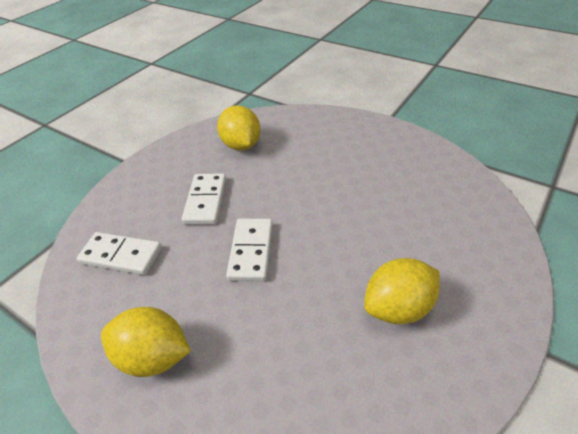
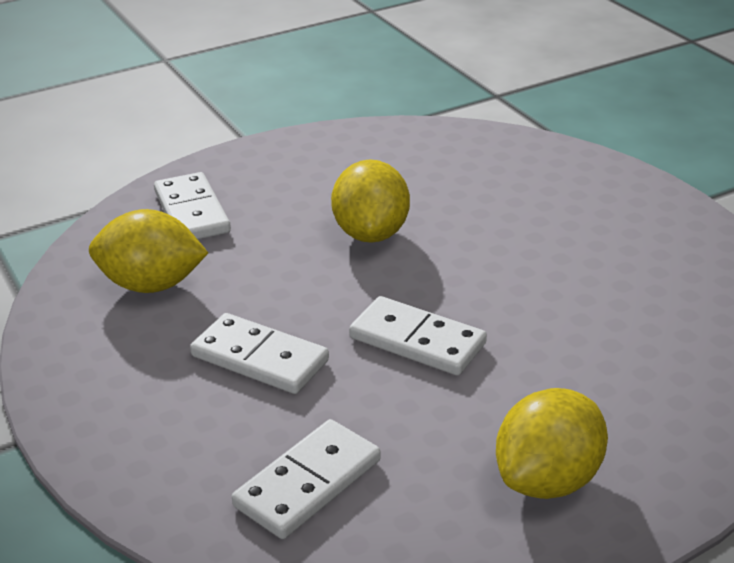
camera: 65 degrees left, 10 degrees down
(307, 130) = (191, 212): none -> white domino
(398, 308) = (601, 256): yellow lemon -> yellow lemon (371, 233)

